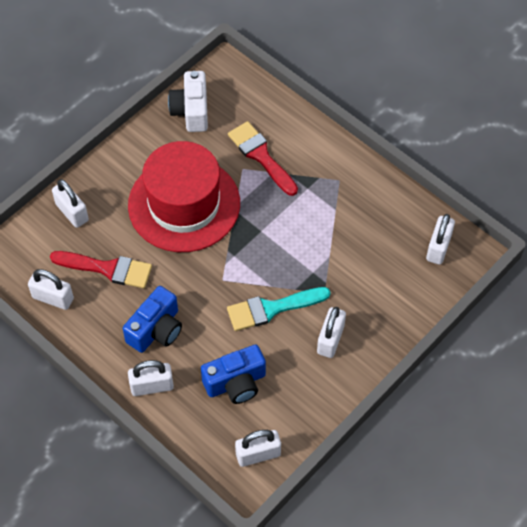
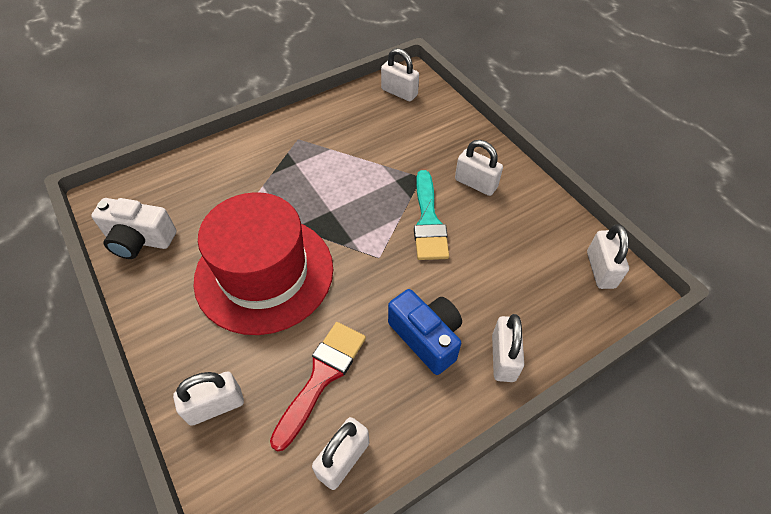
camera: 75 degrees left, 5 degrees down
(236, 383) = (512, 271): blue camera -> none
(261, 156) = (237, 191): red brush -> none

